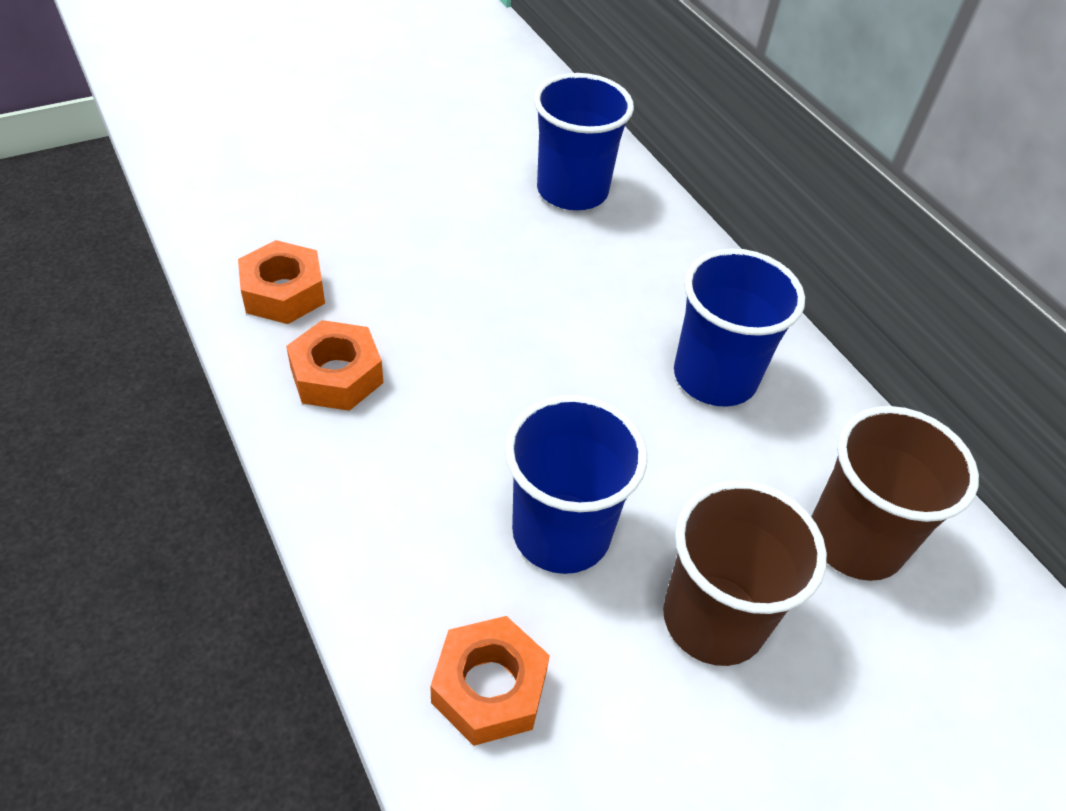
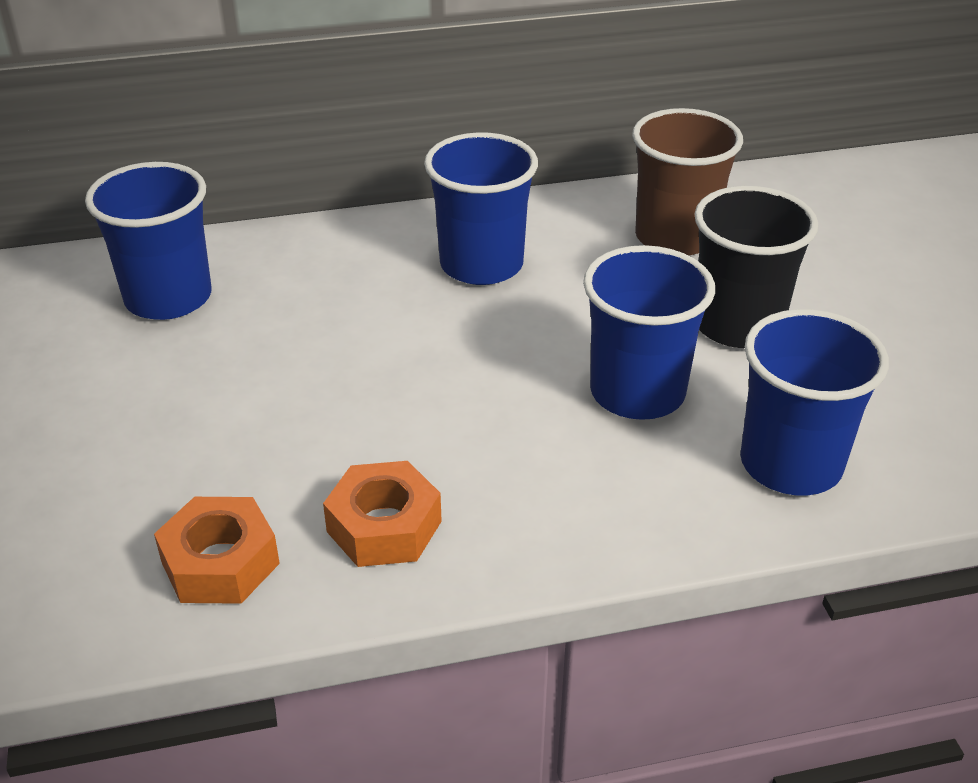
camera: 70 degrees left, 10 degrees down
(489, 687) = (790, 464): orange nut -> blue cup
(713, 619) = (738, 325): brown cup -> black cup

